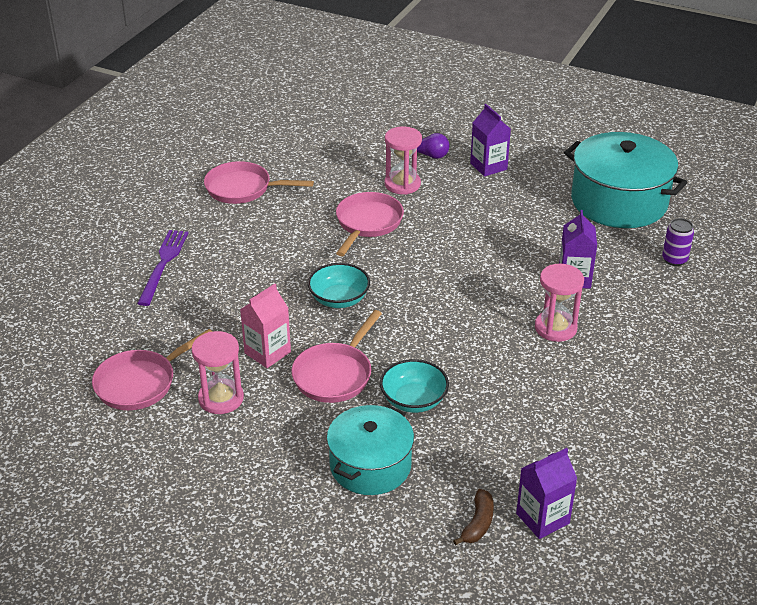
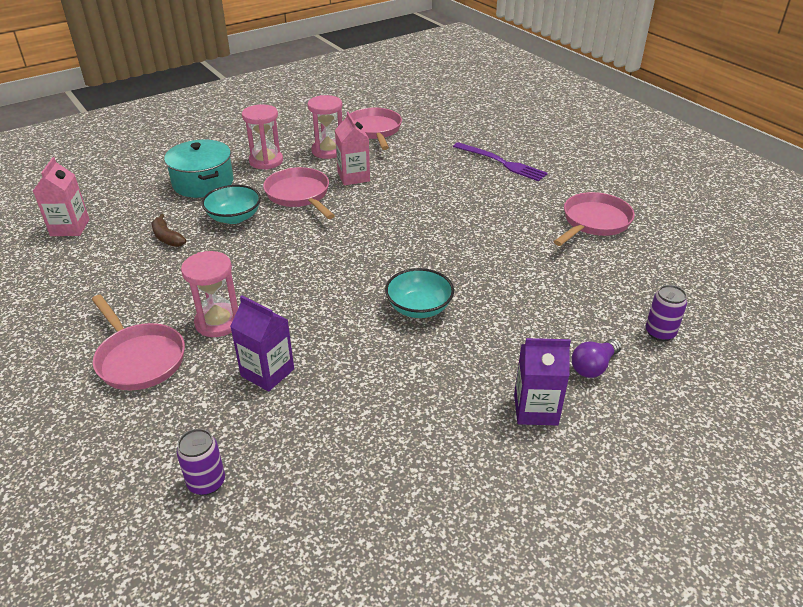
camera: 120 degrees right, 0 degrees up
(339, 299) = (382, 222): turquoise bowl -> turquoise bowl (419, 308)
(367, 223) = (481, 273): pink pan -> pink pan (139, 359)
(369, 138) = (660, 333): none -> purple can
(402, 184) = (539, 321): pink hourglass -> pink hourglass (266, 161)
(478, 523) = (105, 203): brown banana -> brown banana (167, 237)
(542, 518) = (70, 227): purple carton -> pink carton
(619, 201) = (363, 503): turquoise pot -> none

